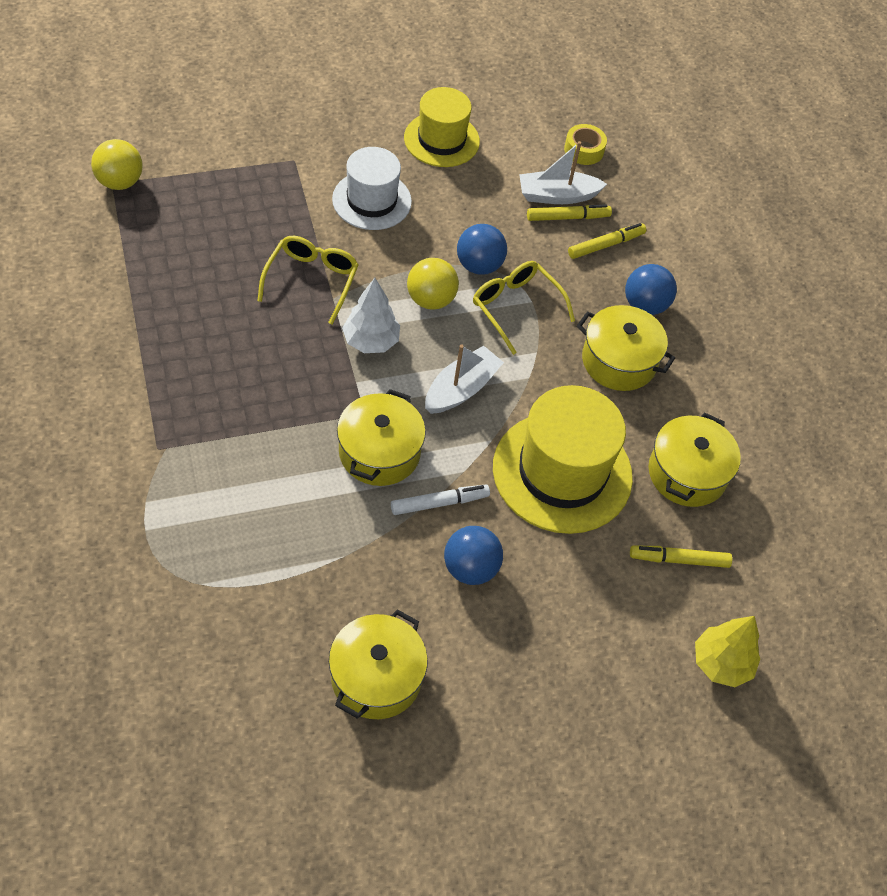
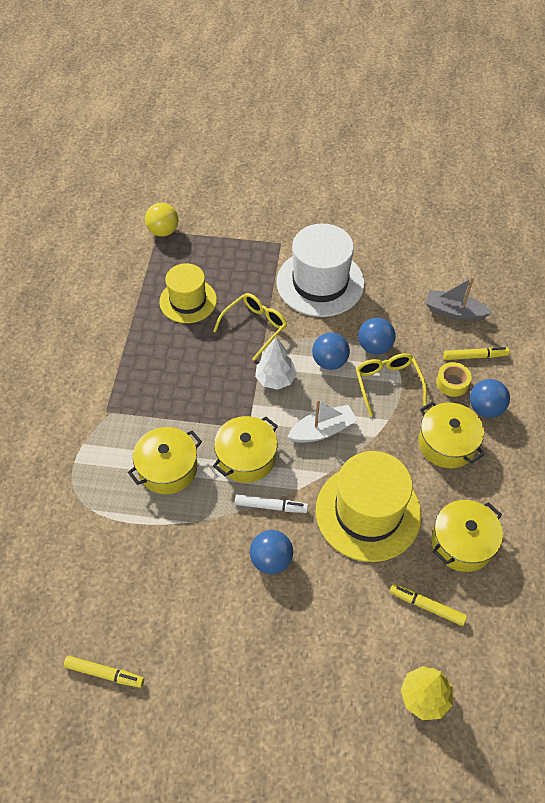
camera: 30 degrees right, 0 degrees up
(372, 200) = (320, 282): white hat -> white hat, size x1.56
(376, 677) = (172, 614): yellow pot -> yellow pot (168, 468)
(430, 300) = (329, 362): yellow ball -> blue ball
(441, 140) = (387, 252): yellow hat -> yellow hat (188, 301)
(557, 196) = (454, 311): white boat -> grey boat
(568, 217) = (455, 329): yellow marker -> yellow marker (104, 673)
(584, 150) = (489, 283): yellow tape -> yellow tape (452, 383)

